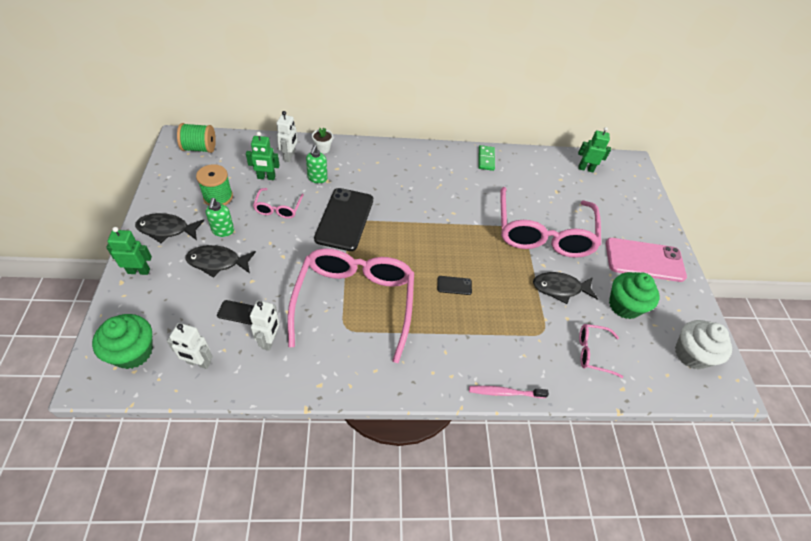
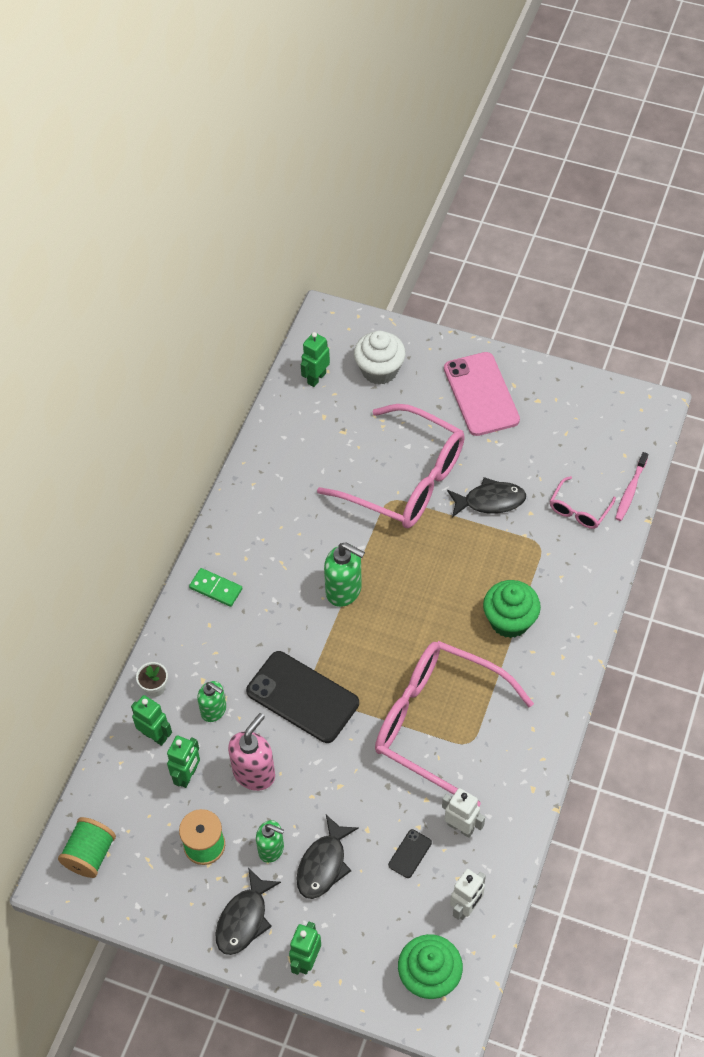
camera: 60 degrees left, 5 degrees up
(278, 208) = (254, 773): pink glasses -> pink soap dispenser
(289, 156) = (155, 735): white robot -> green robot
(436, 221) = (344, 590): none -> green soap dispenser
(454, 285) = (449, 609): black phone -> none
(486, 159) = (254, 488): green domino -> green domino (216, 588)
(505, 392) = (597, 613): pink toothbrush -> pink toothbrush (630, 490)
(560, 288) = (490, 501): black fish -> black fish turned 120 degrees counterclockwise
(624, 305) = (533, 449): green cupcake -> green cupcake (509, 620)
(644, 260) = (481, 394): pink phone -> pink phone turned 45 degrees counterclockwise
(691, 354) = (610, 420): white cupcake -> white cupcake (379, 370)

